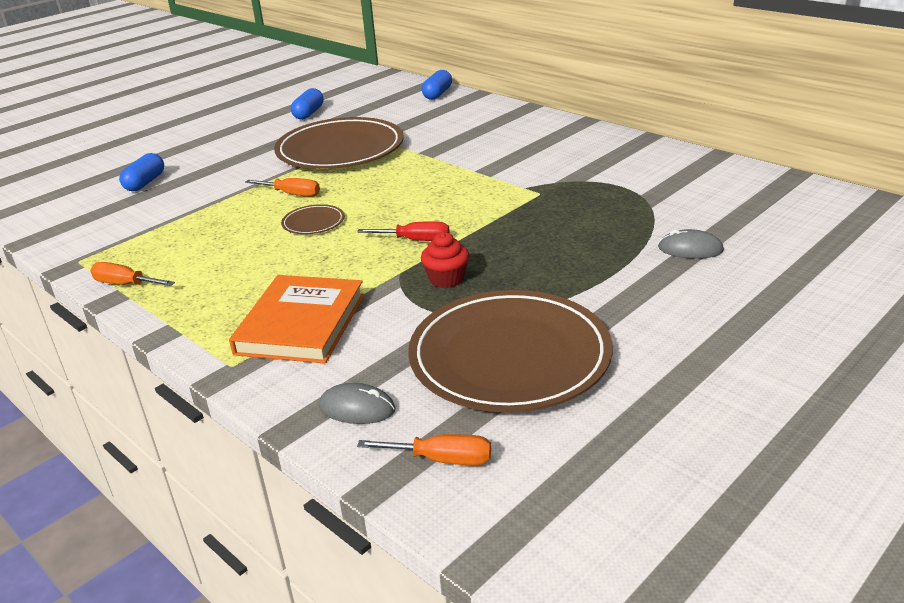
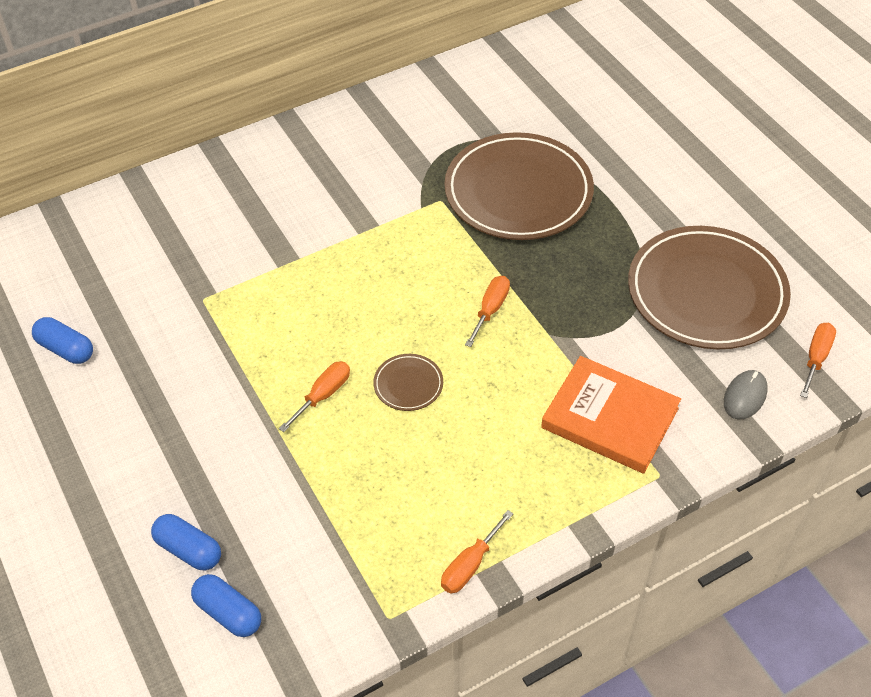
camera: 75 degrees left, 20 degrees up
(340, 150) = (221, 334): brown plate -> brown plate (518, 192)
(416, 240) = (490, 310): red screwdriver -> orange screwdriver
(437, 94) = (103, 212): blue capsule -> blue capsule (228, 613)
(446, 279) = (574, 303): red cupcake -> none
(690, 249) = (592, 145): grey mouse -> none

